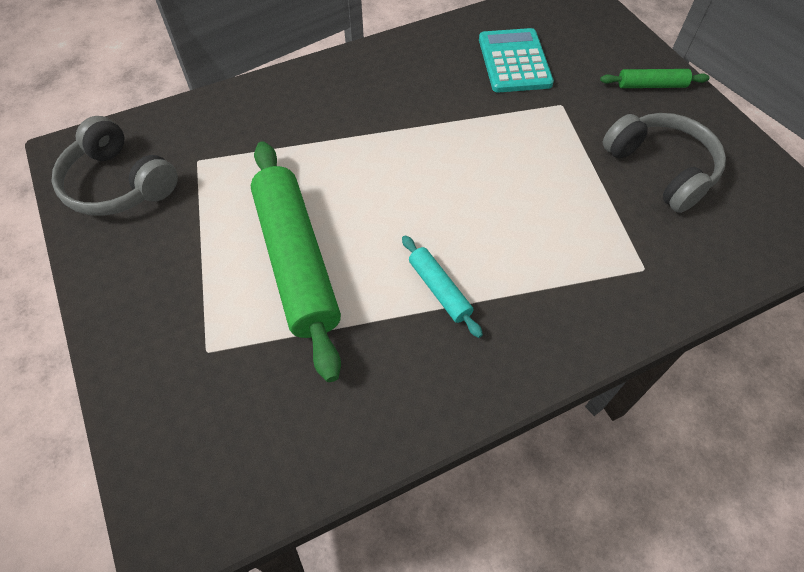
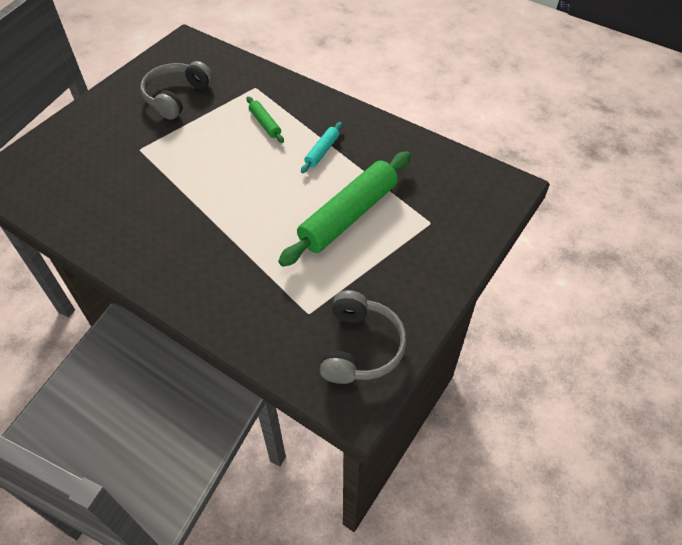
camera: 120 degrees left, 5 degrees down
(514, 61) = (102, 185): turquoise calculator -> none
(651, 85) = (98, 116): green rolling pin -> green rolling pin (265, 124)

